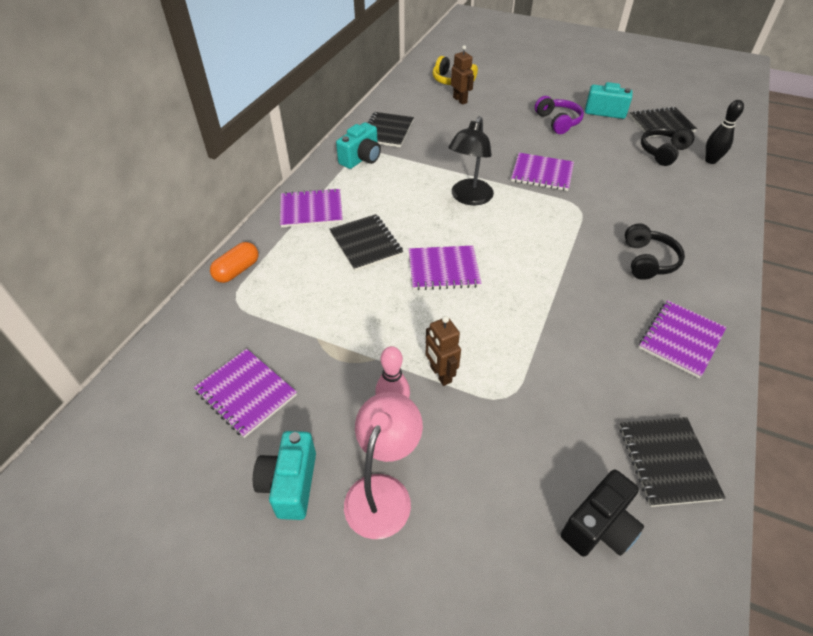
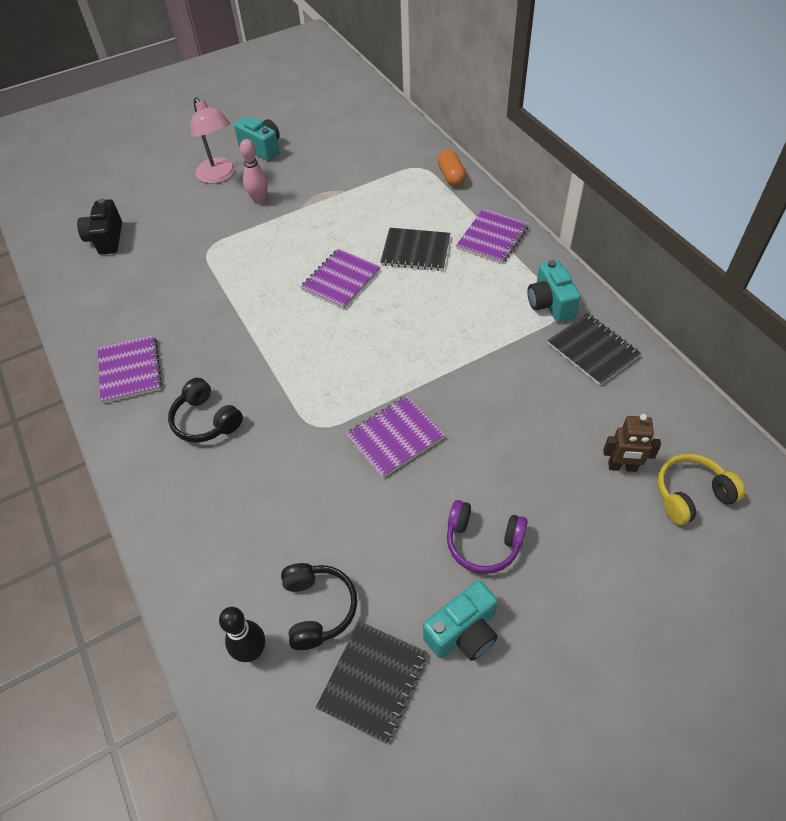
camera: 130 degrees right, 5 degrees up
(246, 393) = (336, 151): purple notebook -> none
(440, 374) = (256, 230): brown robot -> none
(469, 198) = (412, 349): black lamp -> none
(667, 462) = (90, 290): black notebook -> none

